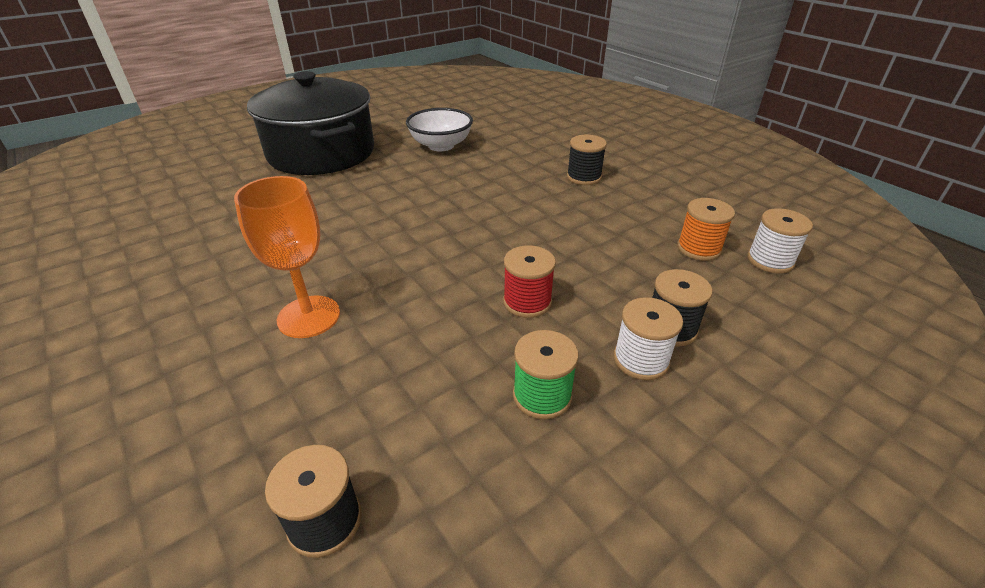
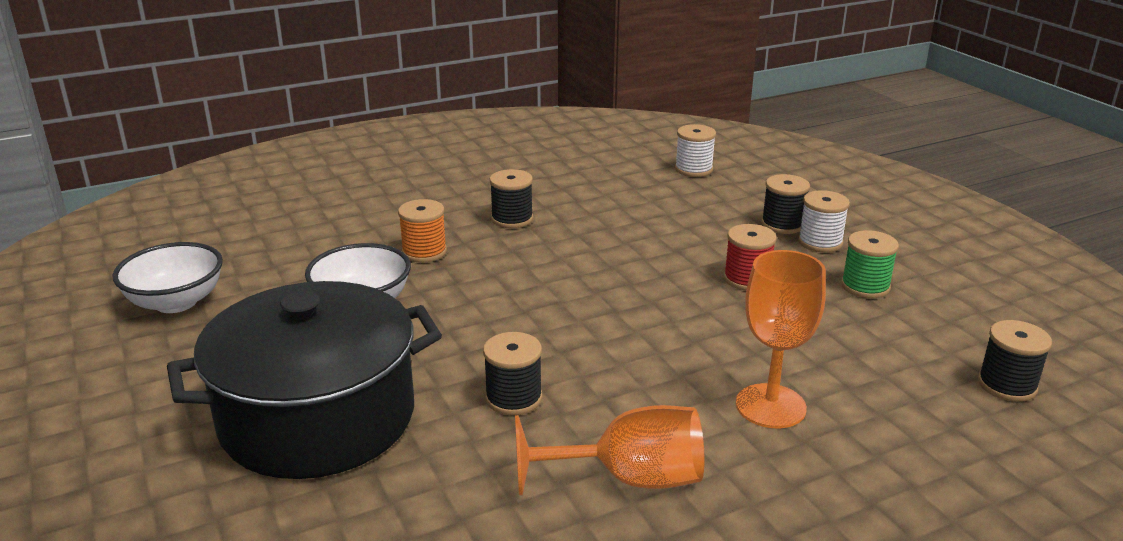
camera: 80 degrees left, 10 degrees down
(236, 252) = (629, 479): none -> orange goblet
(333, 204) = (513, 398): none -> black spool
(432, 104) = (176, 302): none -> white bowl
(698, 248) = (671, 191): orange spool -> orange spool (424, 252)

